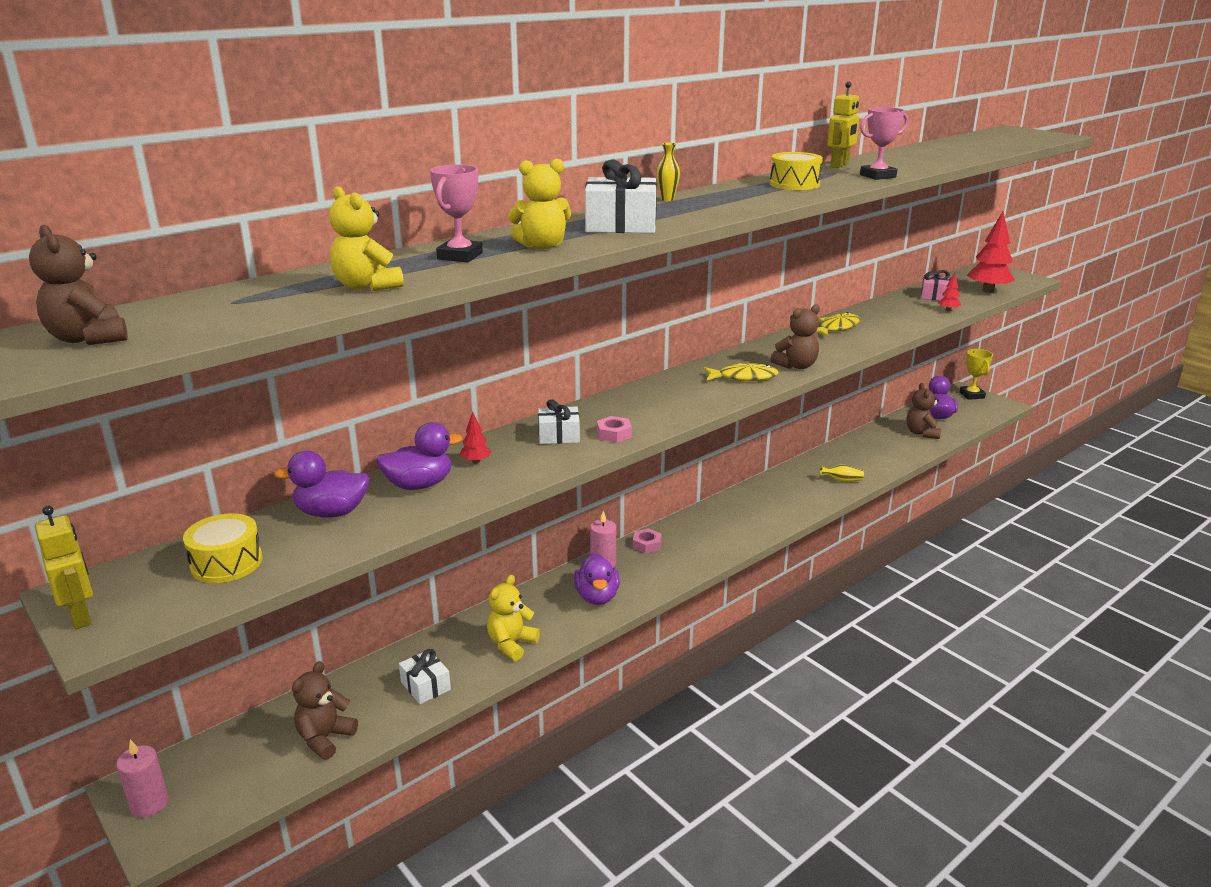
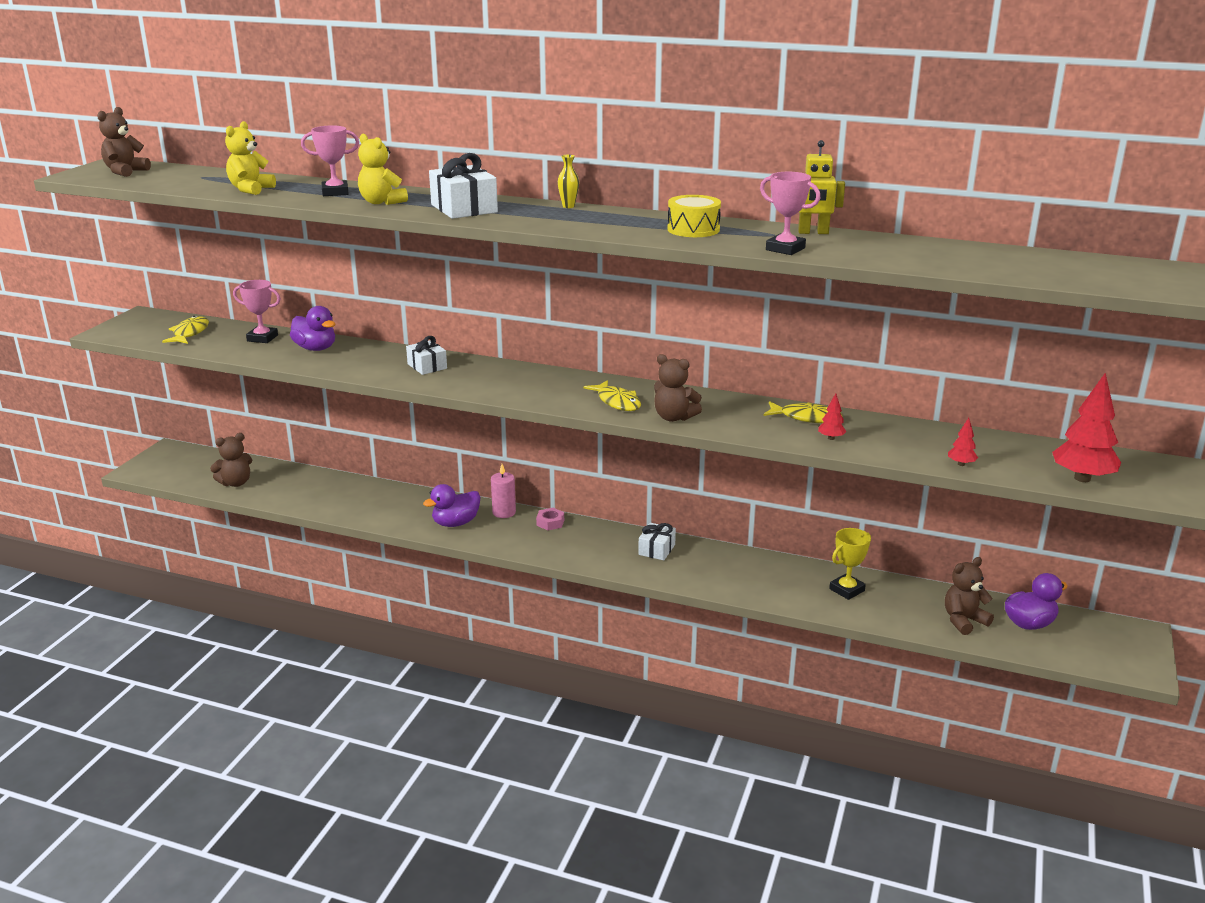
camera: 60 degrees right, 0 degrees up
(81, 616) = (122, 323): yellow robot -> none
(149, 803) = (158, 458): pink candle -> none
(226, 563) = (190, 333): yellow drum -> yellow fish
(325, 738) = (236, 483): brown teddy bear -> brown teddy bear turned 150 degrees clockwise
(331, 512) = (262, 338): purple duck -> pink trophy
(425, 686) = (304, 495): white gift -> white gift (656, 549)
(476, 462) = (362, 354): red tree -> red tree (831, 438)
(511, 644) = (370, 509): yellow teddy bear -> none
(614, 434) = (448, 381): pink nut -> none
(842, 480) = (778, 591): yellow vase -> none
(933, 295) = (1003, 450): pink gift -> none
(972, 395) = (1136, 640): yellow trophy -> yellow trophy (846, 590)

